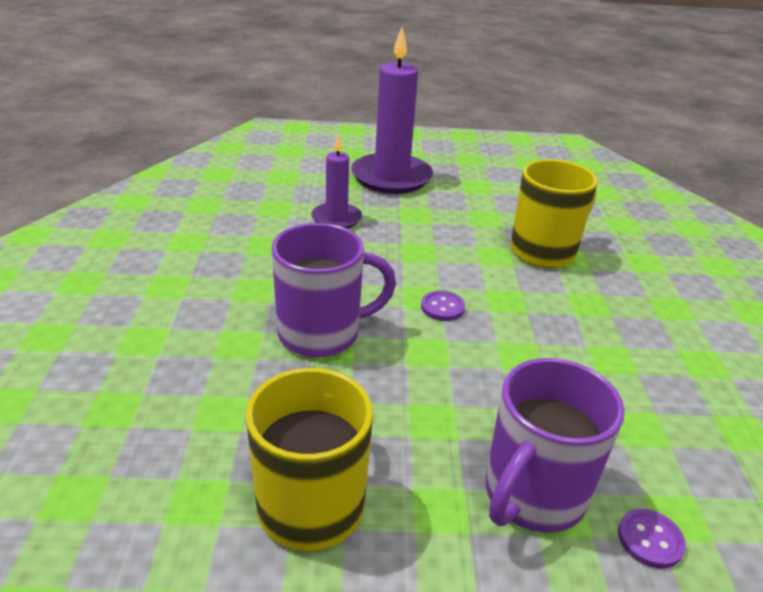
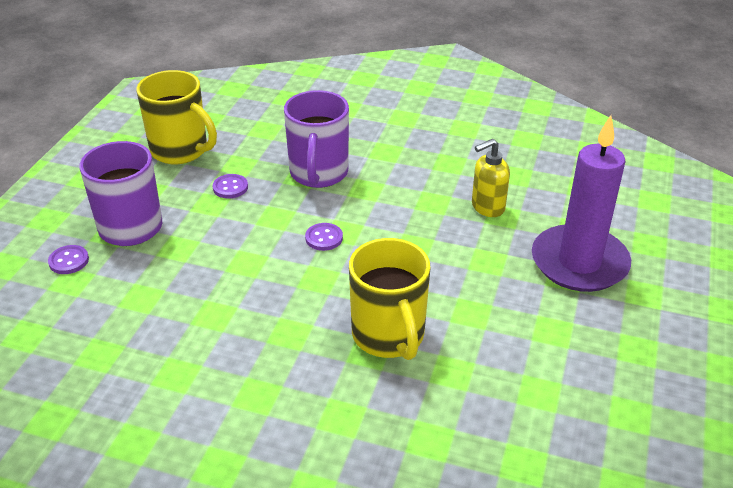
camera: 110 degrees right, 5 degrees up
(336, 219) = (487, 207): purple candle -> yellow soap dispenser
(387, 409) = (230, 187): none -> purple button

